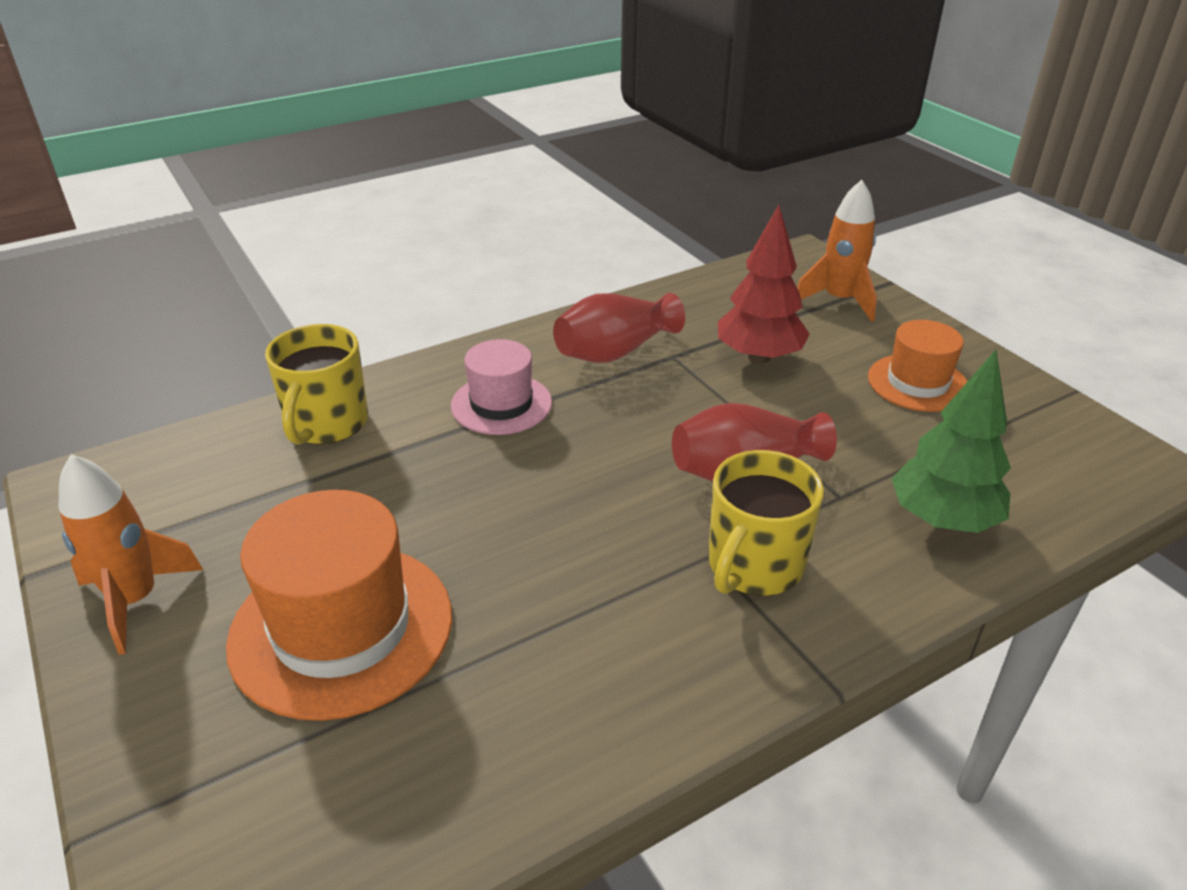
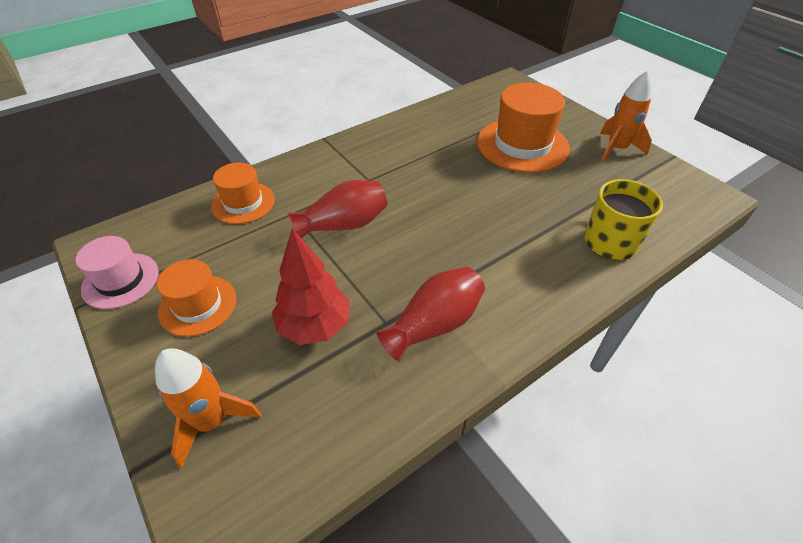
camera: 175 degrees right, 10 degrees up
(501, 404) = (505, 264): pink hat -> pink hat (120, 280)
(754, 566) = (347, 176): yellow mug -> none
(942, 520) = (243, 203): green tree -> orange hat

